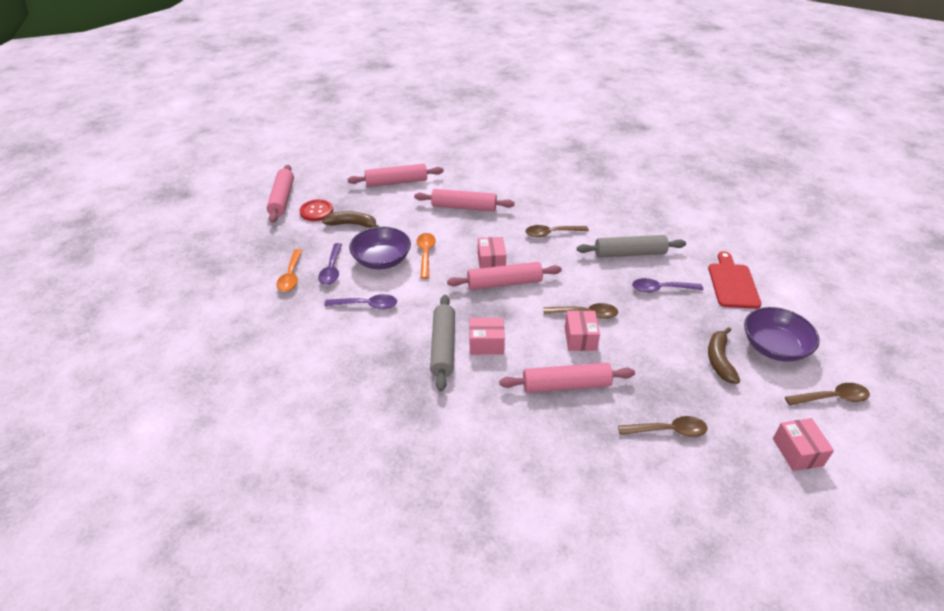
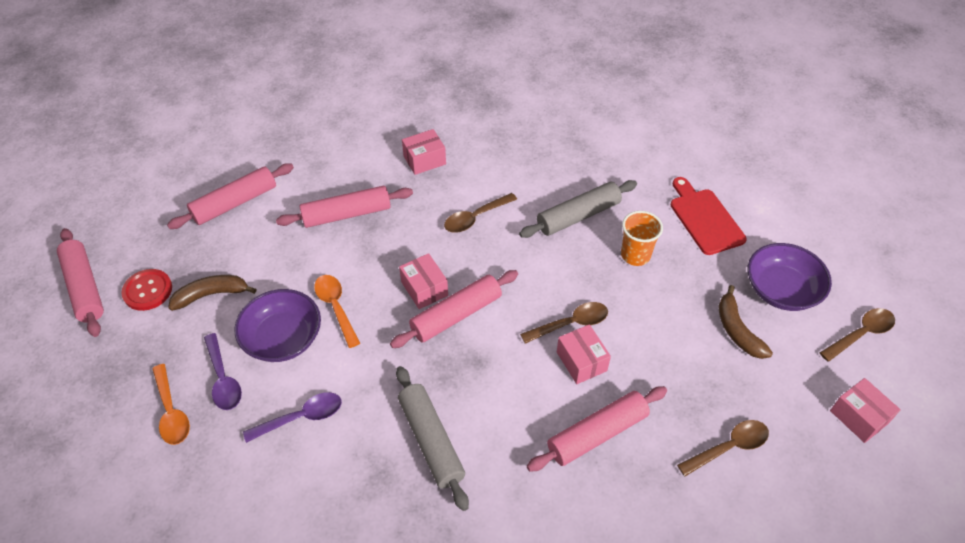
camera: 25 degrees left, 10 degrees up
(486, 344) = (479, 414): pink box -> pink box (424, 160)
(661, 289) = (635, 255): purple spoon -> orange cup

